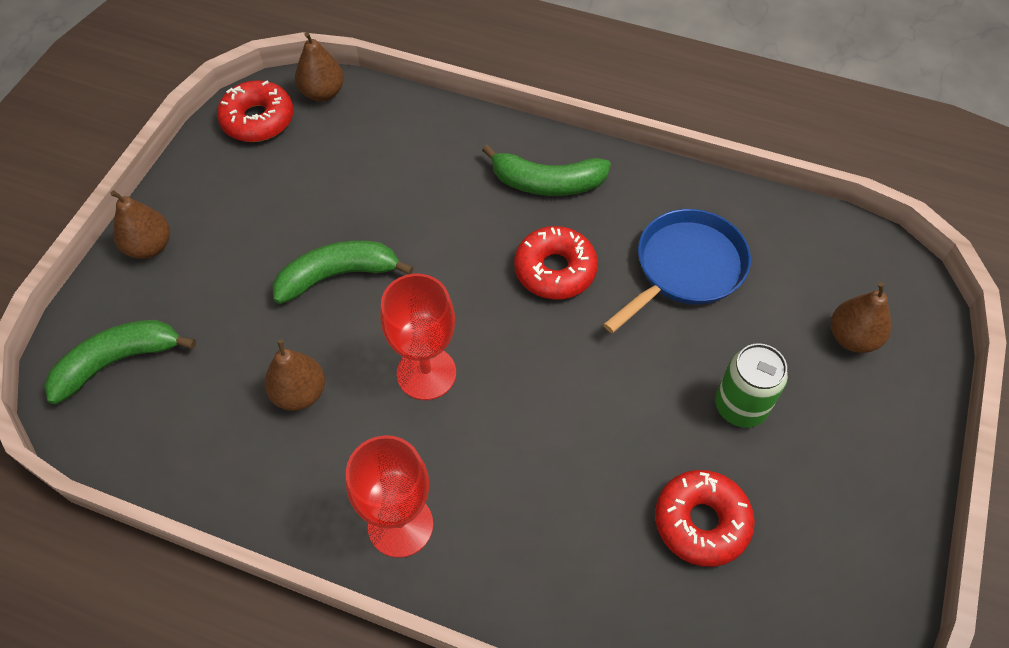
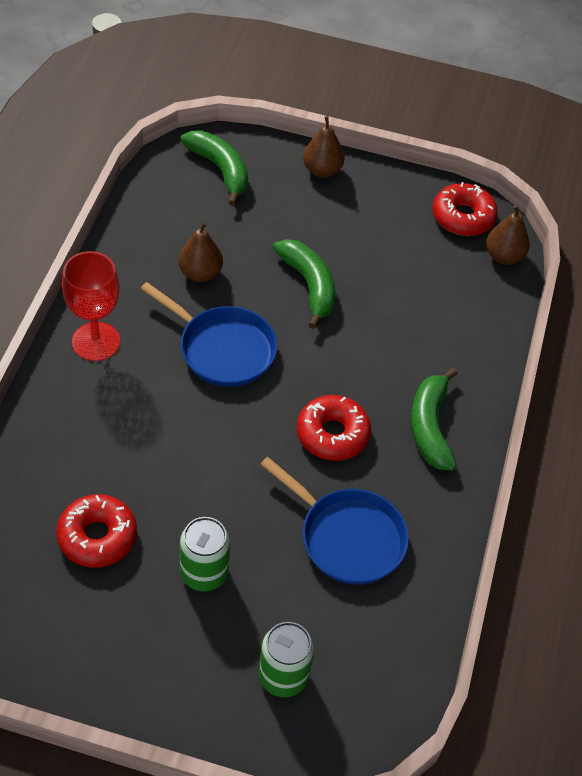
camera: 80 degrees right, 5 degrees down
(426, 373) = (222, 349): red goblet -> blue pan
(852, 337) = (283, 676): brown pear -> green can

